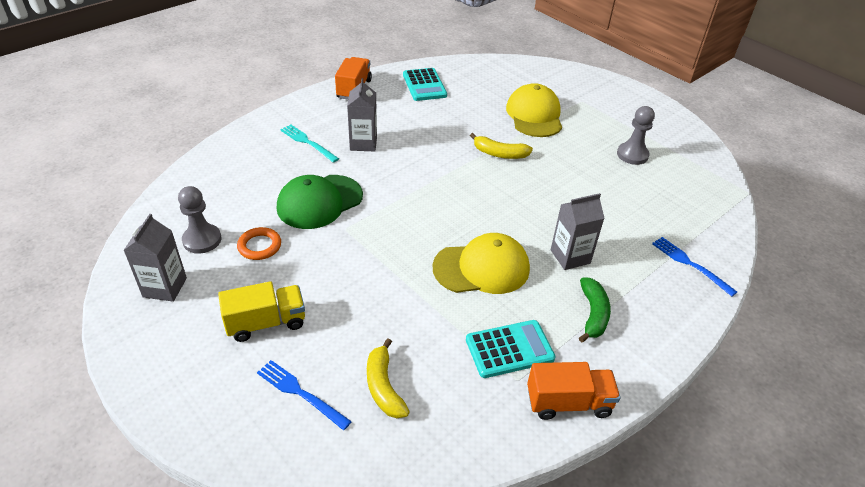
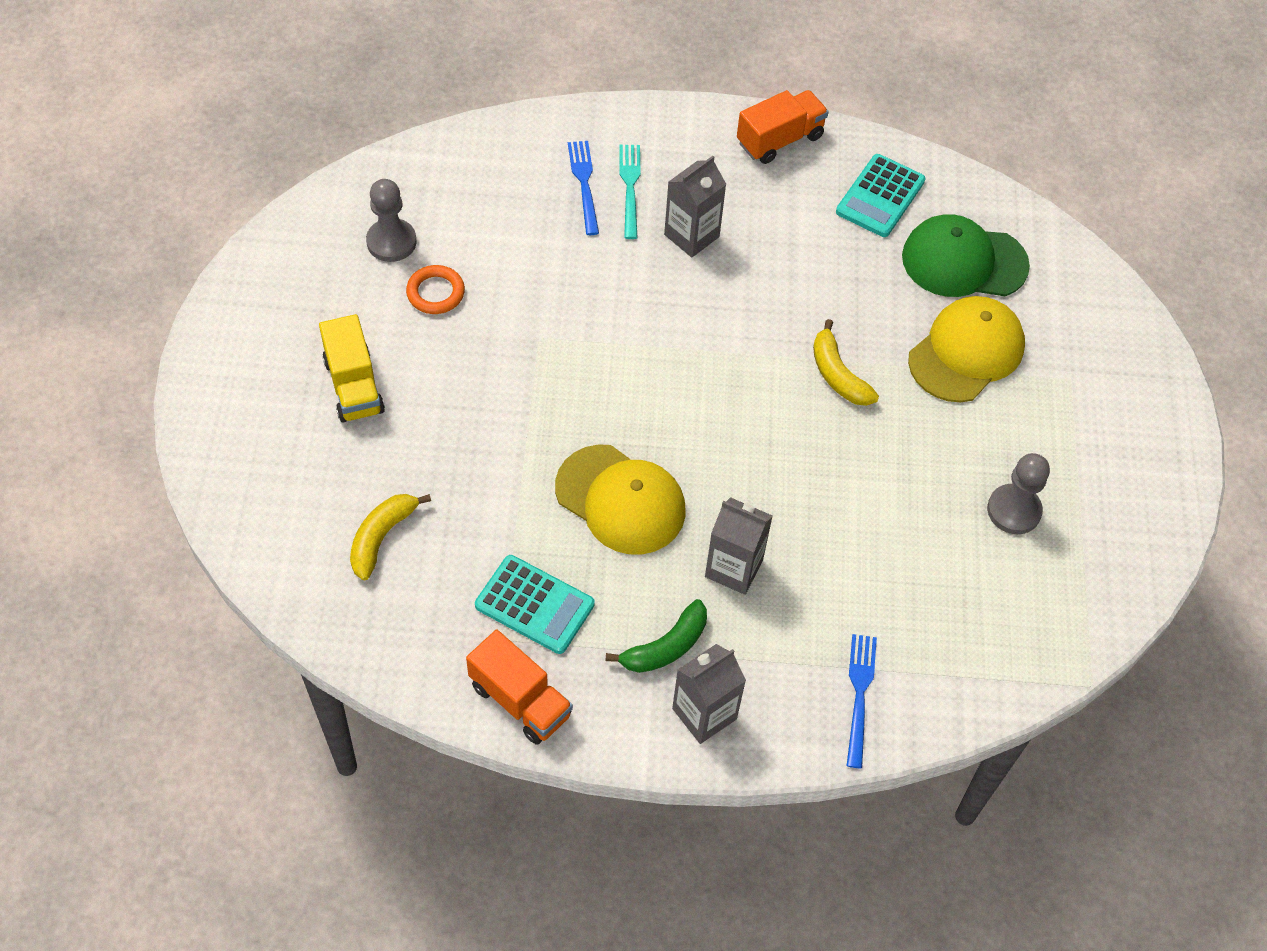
camera: 45 degrees right, 15 degrees up
(165, 287) = (308, 273): grey carton -> grey carton (704, 714)
(266, 323) = (354, 386): yellow truck -> yellow truck turned 45 degrees clockwise
(299, 392) = (310, 480): blue fork -> blue fork (584, 183)
(319, 202) = (552, 282): green cap -> green cap (964, 261)

